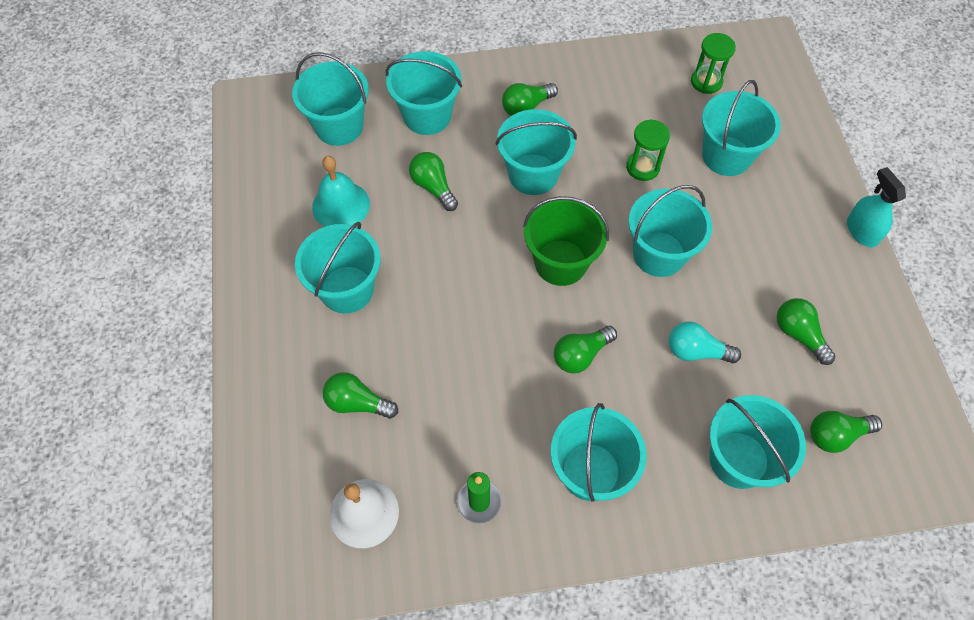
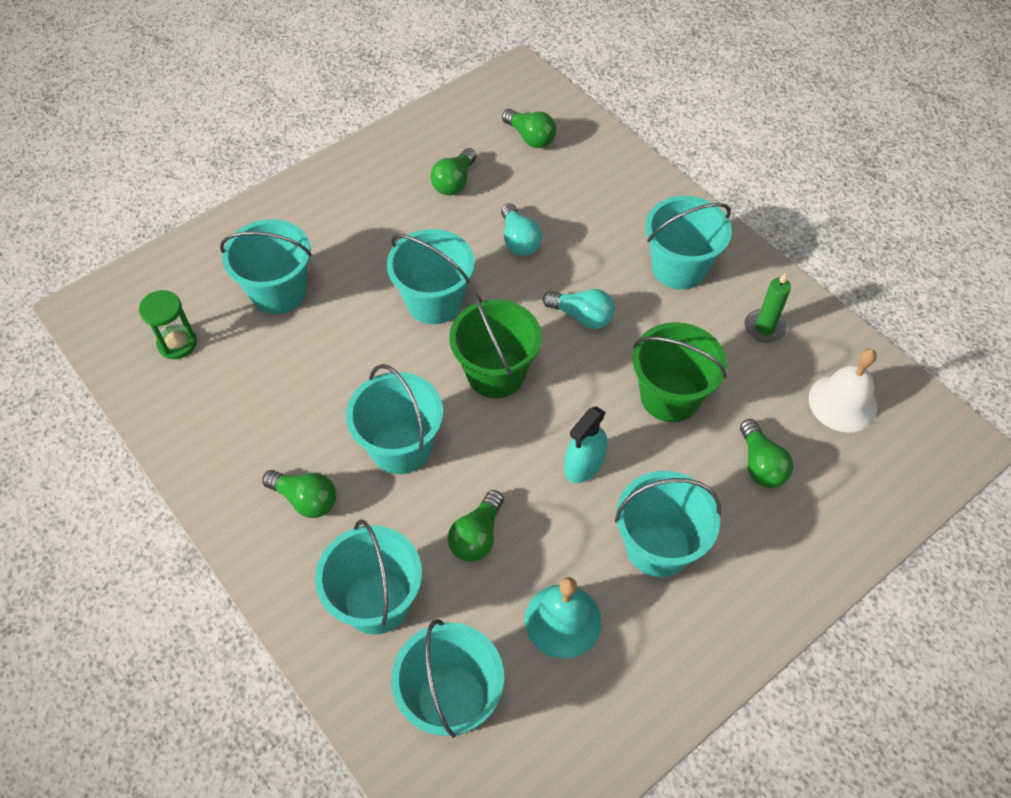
camera: 120 degrees left, 5 degrees down
(460, 375) = (670, 396): none -> green bucket
(581, 355) = (581, 316): green light bulb -> turquoise light bulb
(642, 167) = (333, 354): green hourglass -> none
(738, 459) = (595, 184): turquoise bucket -> none
(862, 231) = (316, 171): turquoise spray bottle -> turquoise spray bottle (584, 464)

